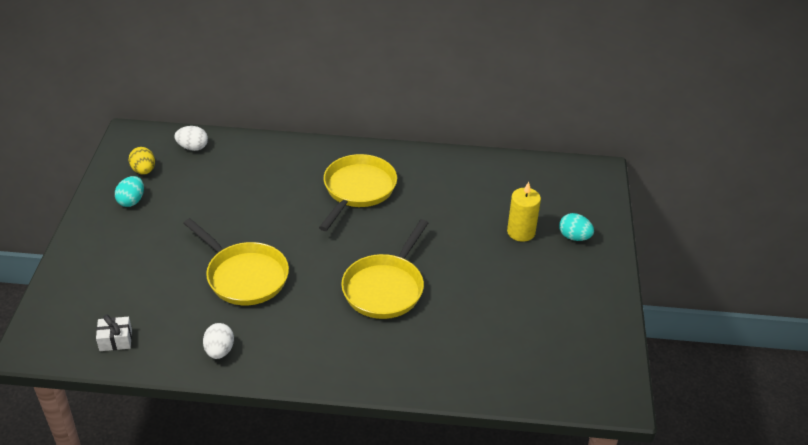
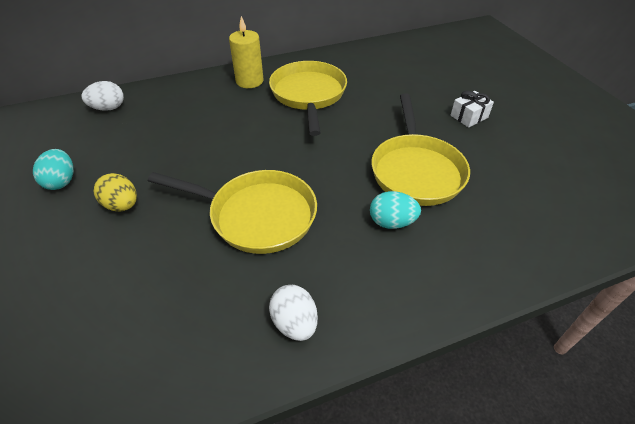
camera: 25 degrees left, 5 degrees up
(115, 340) = (133, 376): white gift -> white gift (469, 116)
(144, 171) = (61, 146): yellow egg -> yellow egg (122, 205)
(521, 232) = (479, 83): yellow candle -> yellow candle (249, 81)
(574, 237) = (522, 74): turquoise egg -> turquoise egg (391, 222)

